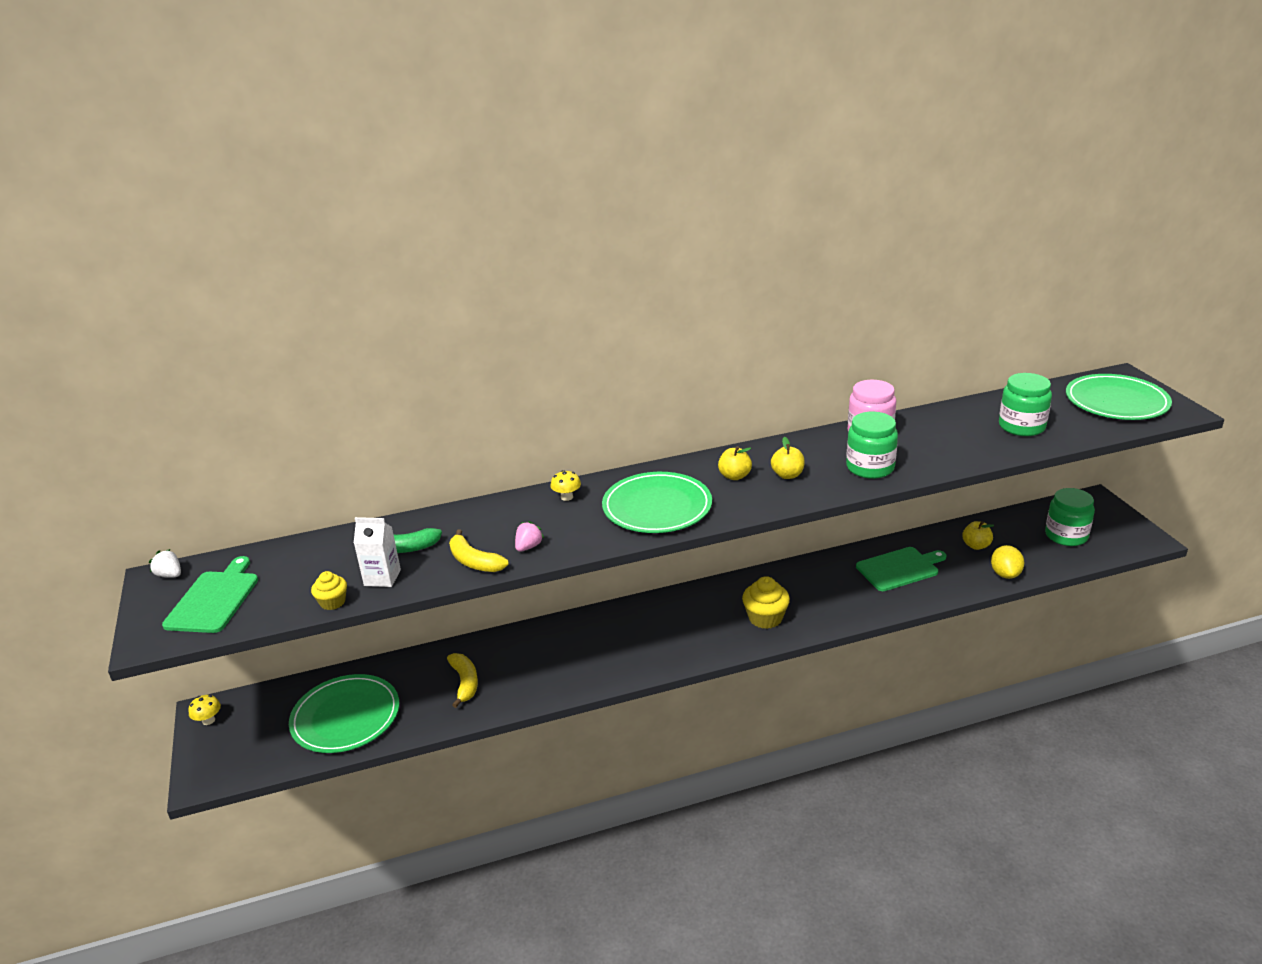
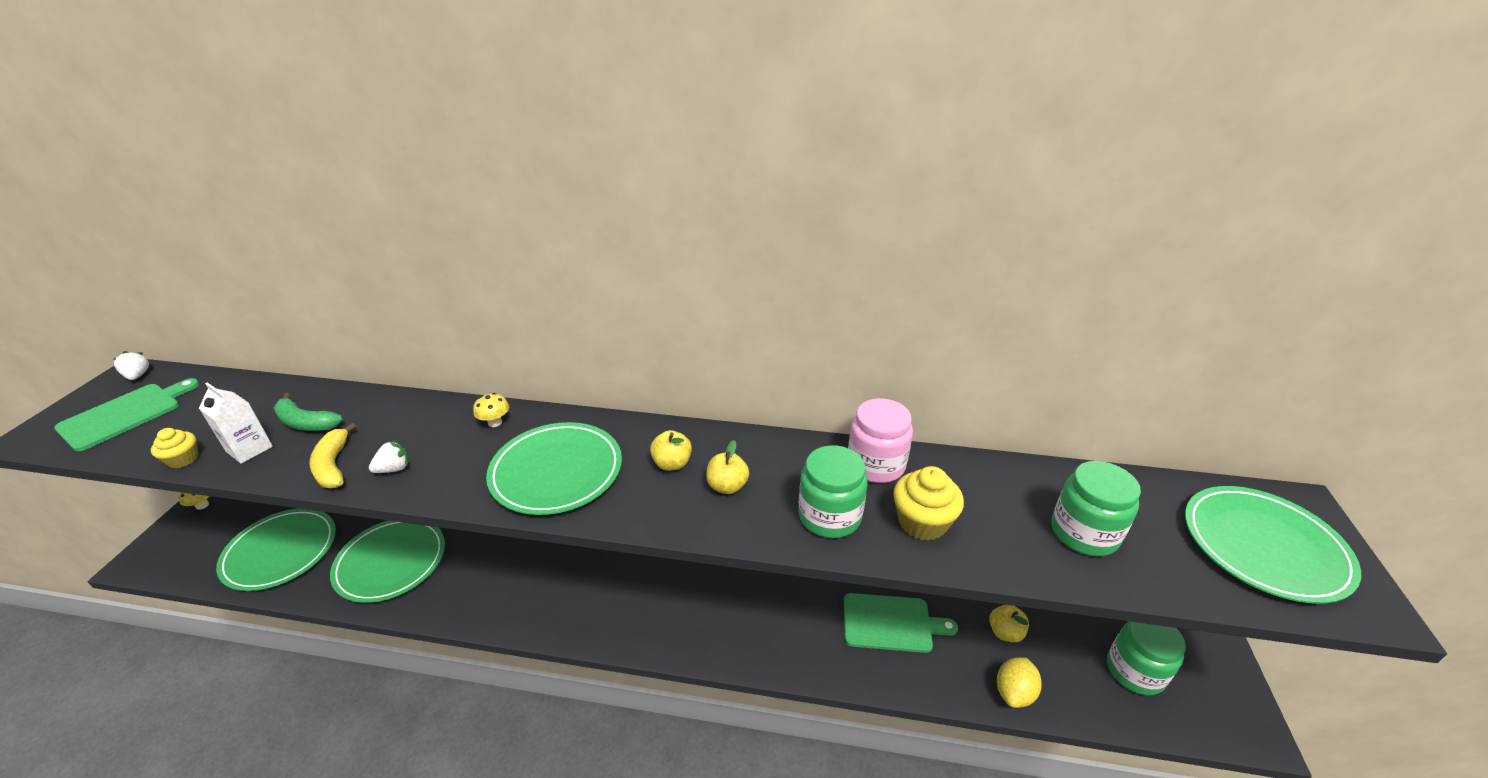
camera: 25 degrees right, 5 degrees up
(465, 683) = (391, 561): yellow banana -> green plate
(528, 547) = (394, 469): pink strawberry -> white strawberry
(765, 618) = (700, 620): yellow cupcake -> yellow cupcake (922, 522)

